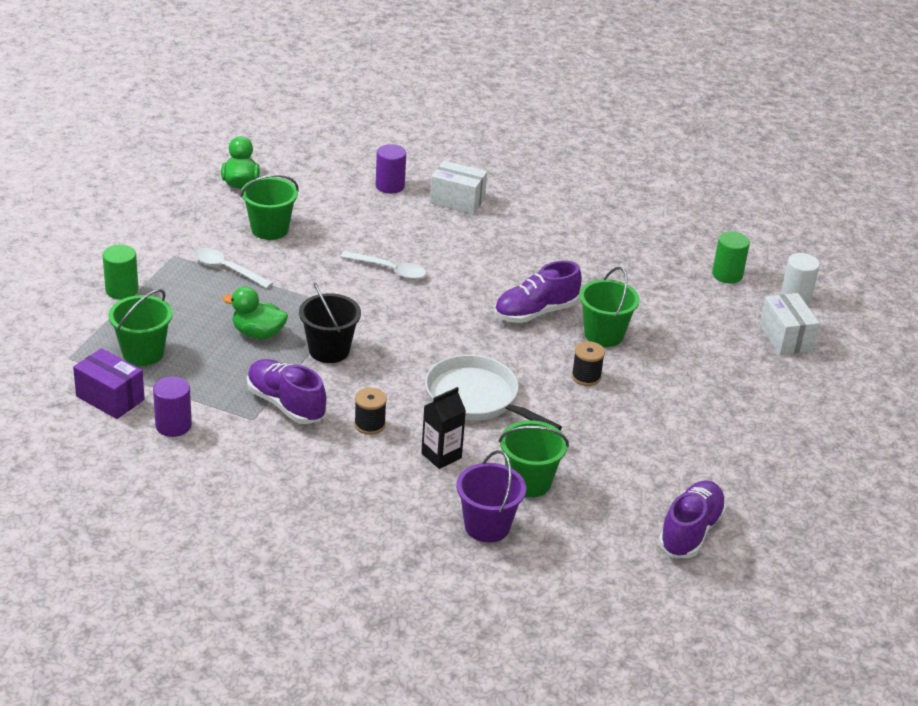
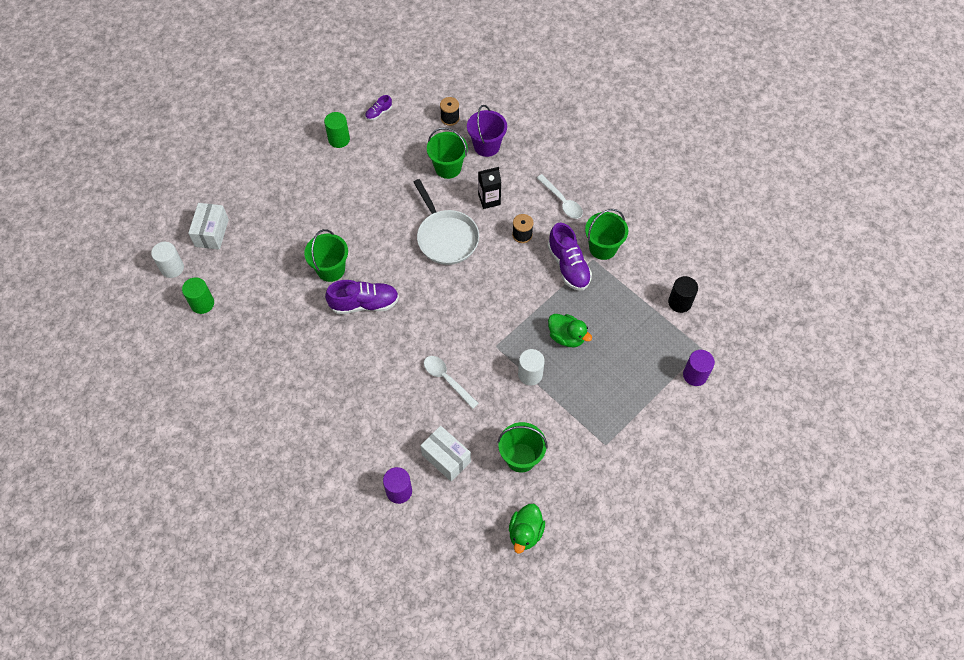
camera: 155 degrees left, 25 degrees up
(110, 398) = (680, 302): purple box -> black cylinder
(122, 290) = (653, 412): green cylinder -> green cylinder (339, 139)
(143, 353) = (650, 339): green bucket -> green bucket (603, 248)
(173, 425) = (644, 267): purple cylinder -> purple cylinder (695, 375)
(227, 269) = (569, 415): white spoon -> white spoon (562, 201)
(290, 292) = (530, 374): none -> white cylinder
(329, 350) = (523, 306): black bucket -> none
(457, 201) = (352, 453): white box -> white box (446, 458)
(586, 377) = (366, 236): black spool -> black spool (450, 118)
(690, 532) = (379, 113): purple shoe -> purple shoe, size x0.50

